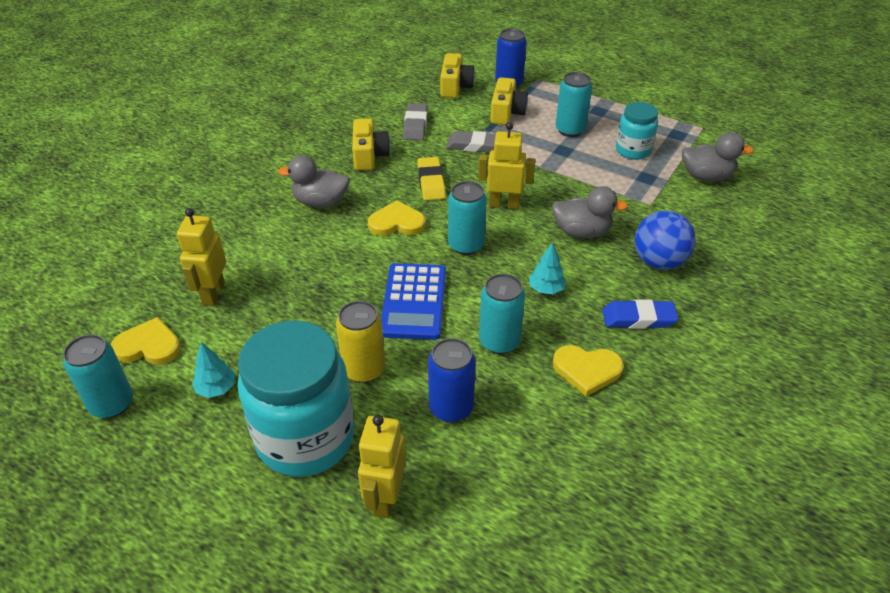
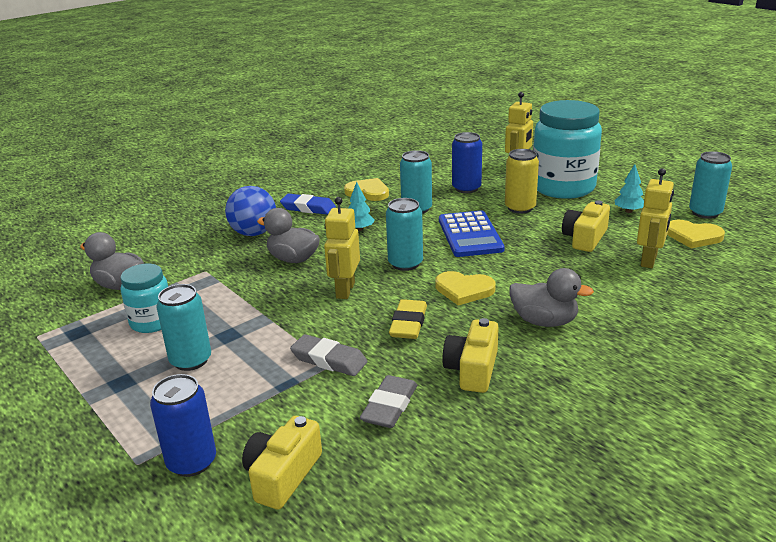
camera: 160 degrees left, 15 degrees down
(414, 302) = (470, 235): blue calculator -> blue calculator turned 150 degrees clockwise
(504, 204) = (345, 290): yellow robot -> yellow robot turned 75 degrees clockwise
(506, 112) = (245, 404): yellow camera -> yellow camera (585, 238)

